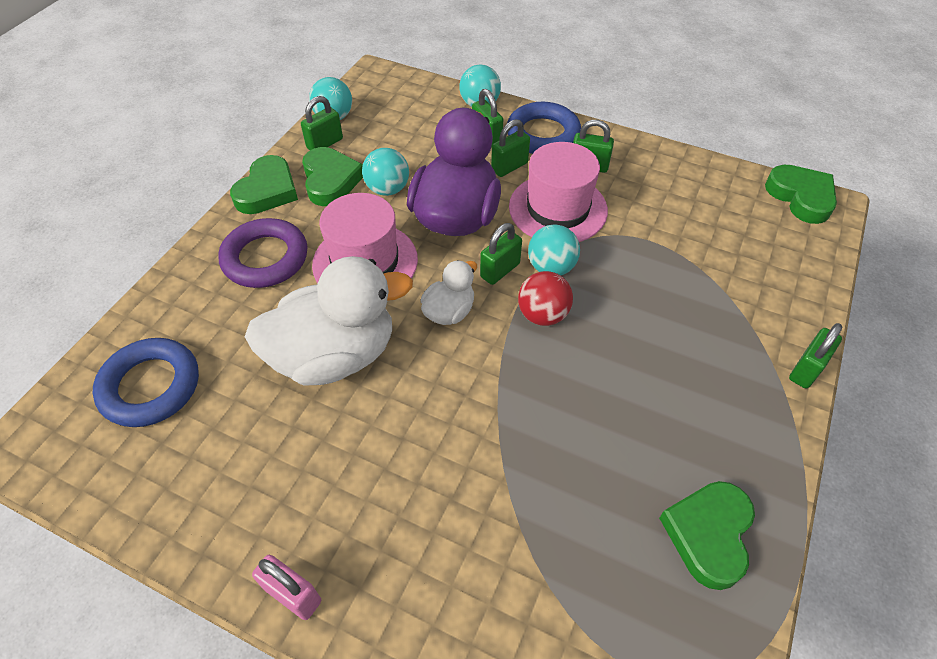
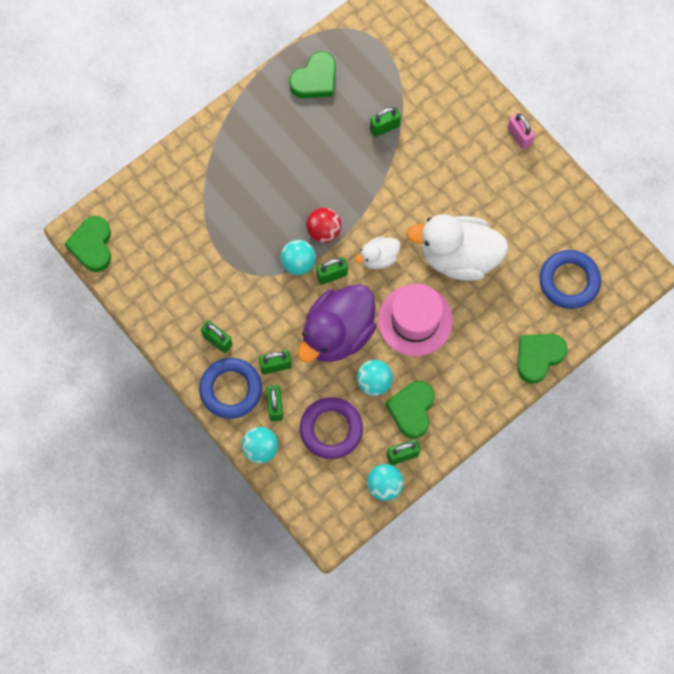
camera: 155 degrees left, 20 degrees up
(265, 258) = (479, 352): purple ring -> purple ring (331, 429)
(267, 191) = (461, 419): green heart -> green heart (538, 357)
(558, 208) = (264, 310): pink hat -> none
(806, 370) = (199, 132): green padlock -> green padlock (384, 127)

